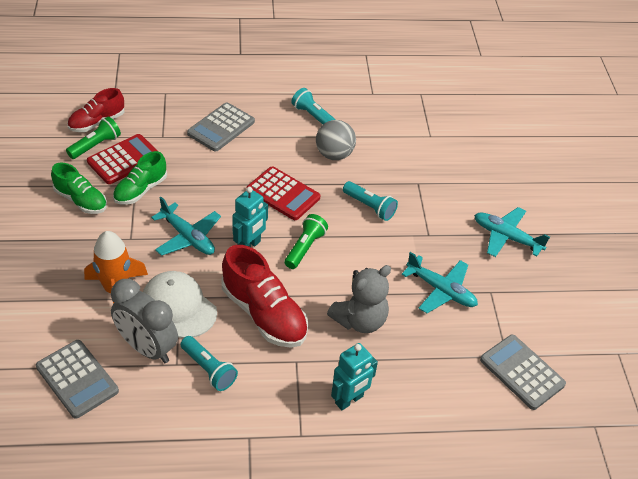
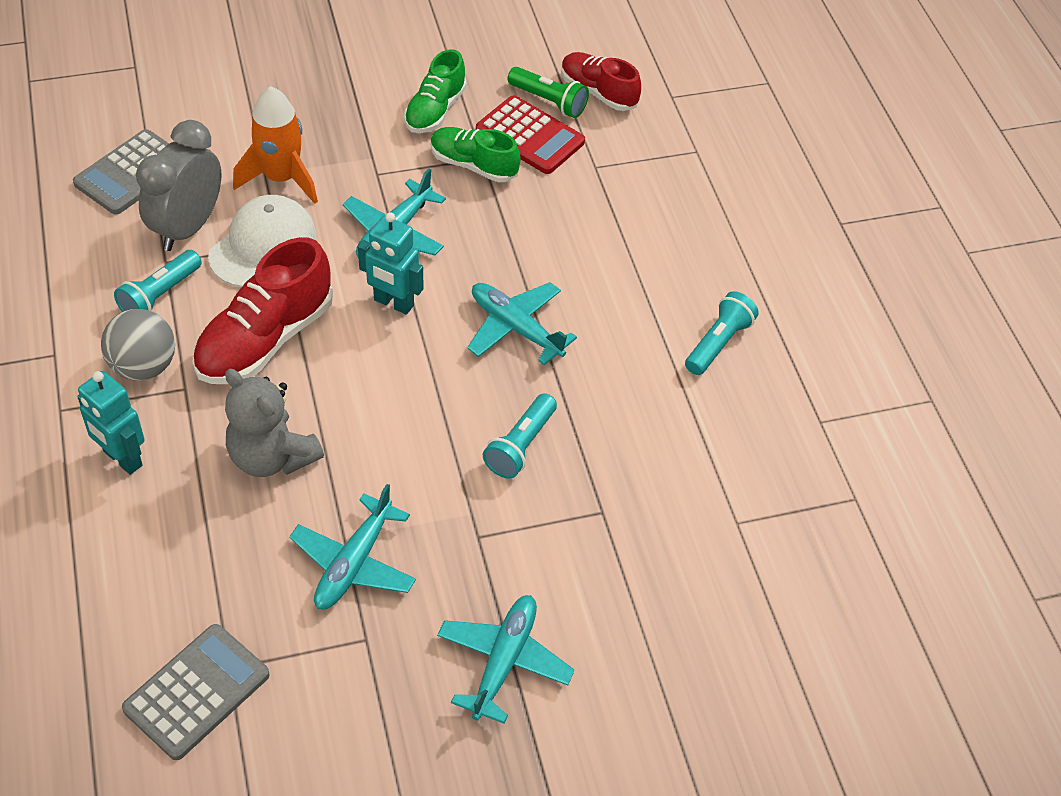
camera: 80 degrees right, 5 degrees up
(221, 128) = (641, 229): grey calculator -> none
(283, 194) = (516, 328): red calculator -> turquoise plane
(305, 248) = (406, 370): green flashlight -> none
(334, 154) = (632, 383): grey ball -> grey ball (144, 366)

